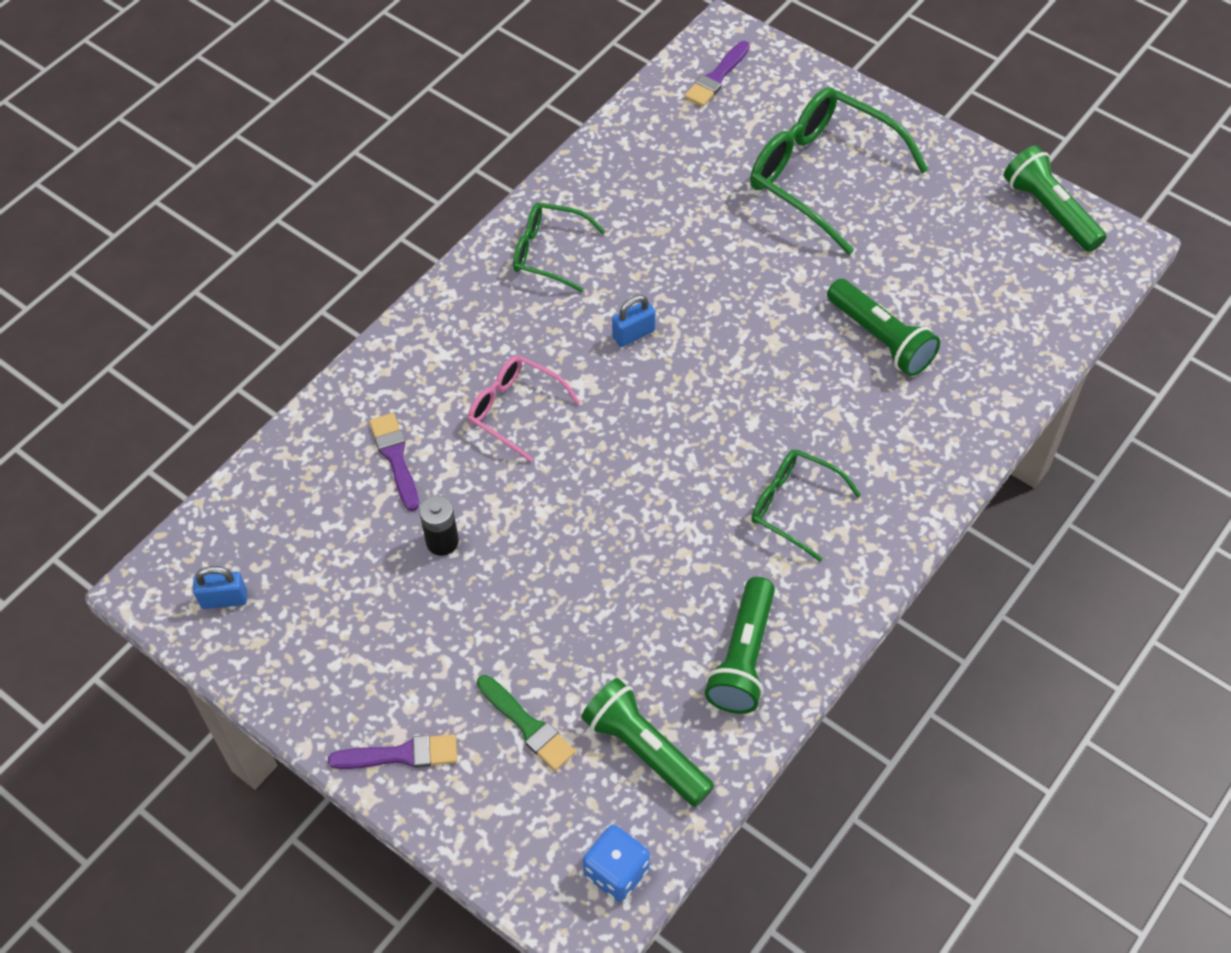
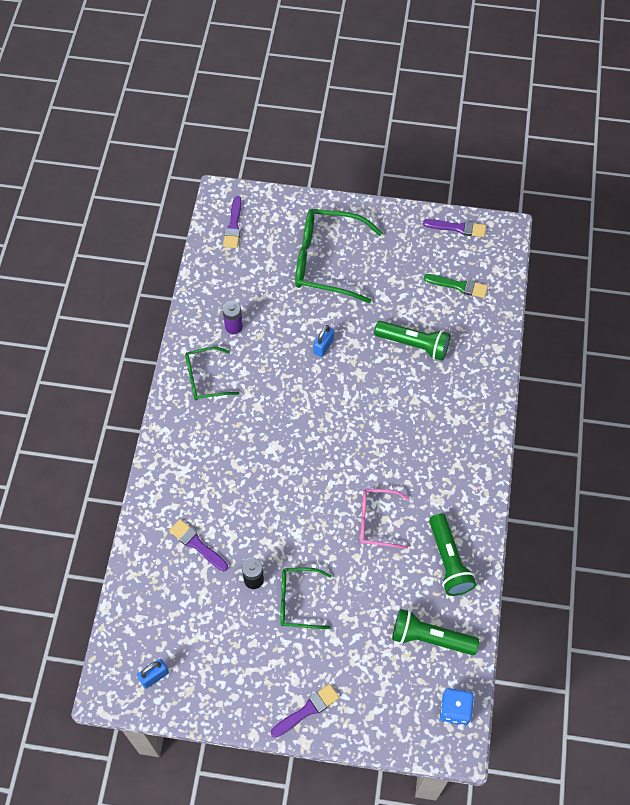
camera: 30 degrees left, 5 degrees up
(514, 410) = (245, 483): pink glasses -> pink glasses (376, 521)
(527, 725) = (362, 657): green brush -> green brush (458, 286)
(632, 203) = (233, 326): none -> purple battery
(633, 334) = (282, 406): blue padlock -> blue padlock (323, 346)
(793, 506) = (425, 463): green glasses -> green glasses (297, 601)
(1050, 211) = (457, 228): green flashlight -> purple brush

